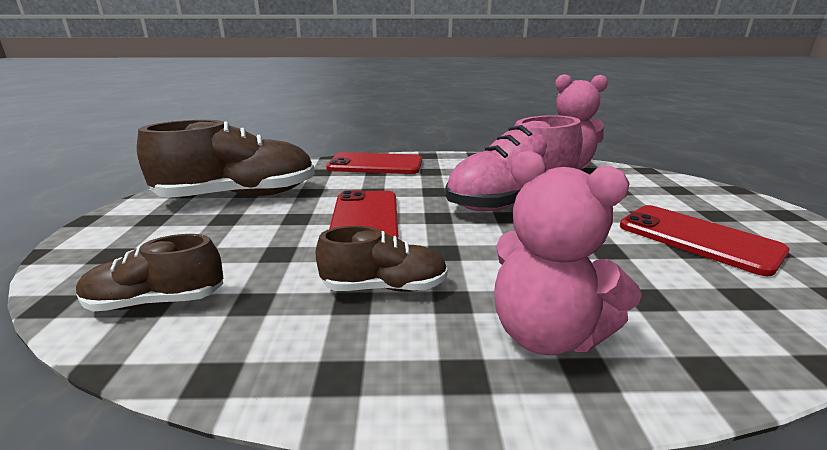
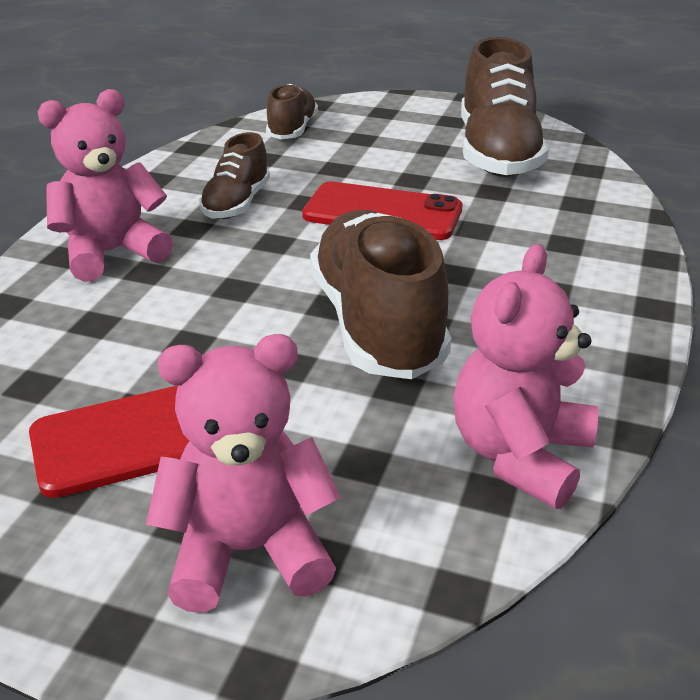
camera: 110 degrees right, 10 degrees up
(375, 165) = (600, 247): red phone -> none
(511, 201) = (377, 325): pink shoe -> brown shoe
(702, 200) = (248, 551): none -> pink teddy bear

